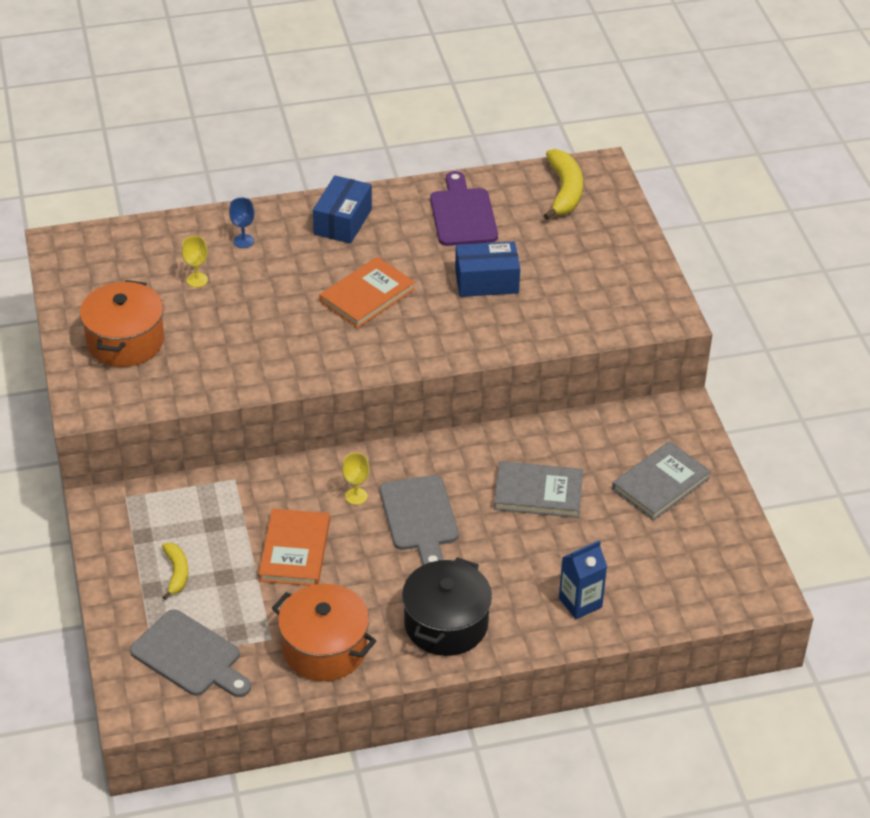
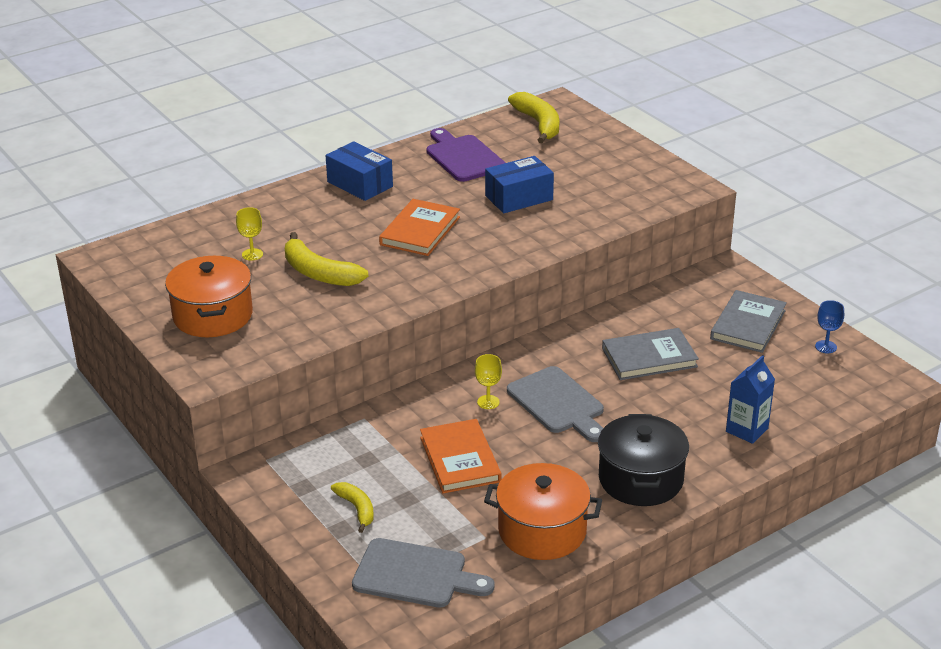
camera: 20 degrees left, 10 degrees down
(243, 241) = (277, 217): blue goblet -> blue goblet (826, 347)
(245, 319) = (319, 273): none -> yellow banana
(343, 221) = (360, 184): blue box -> blue box turned 45 degrees counterclockwise

